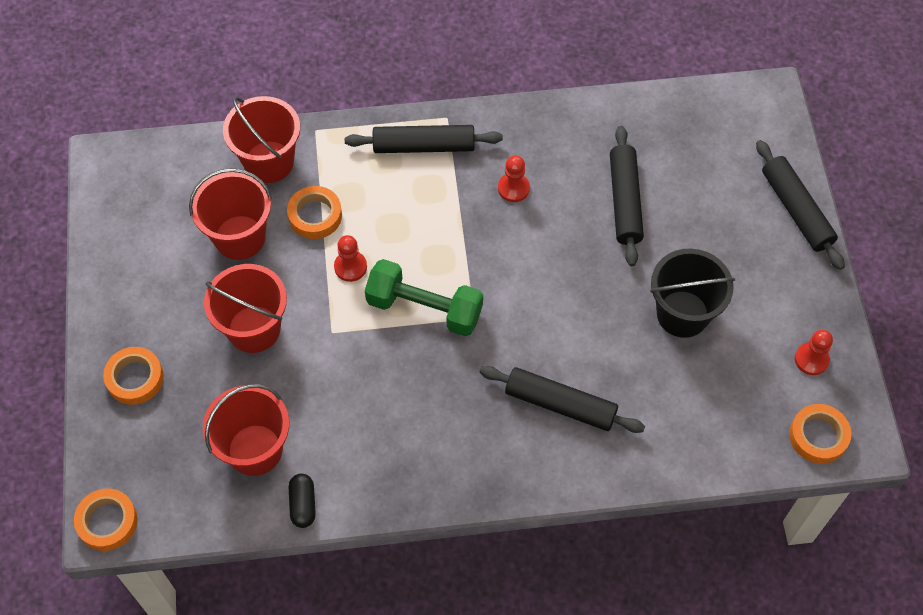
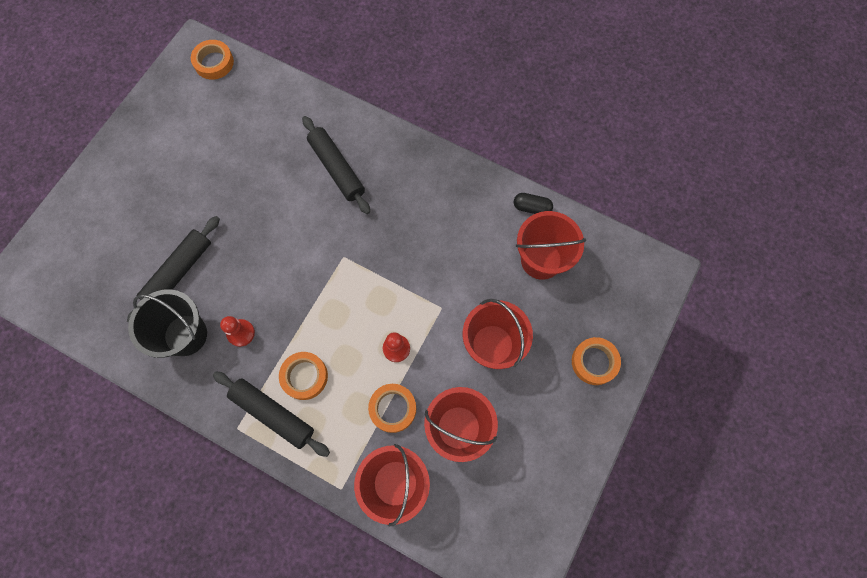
camera: 145 degrees left, 10 degrees up
(107, 522) = (659, 273): orange tape -> orange tape (304, 376)
(303, 504) = (531, 208): black capsule -> black capsule turned 75 degrees clockwise
(424, 308) = (369, 284): green dumbbell -> none
(682, 314) = (217, 174): black bucket -> black bucket (185, 335)
(796, 210) = (83, 192): black rolling pin -> none
(811, 359) = (174, 102): red pawn -> none

